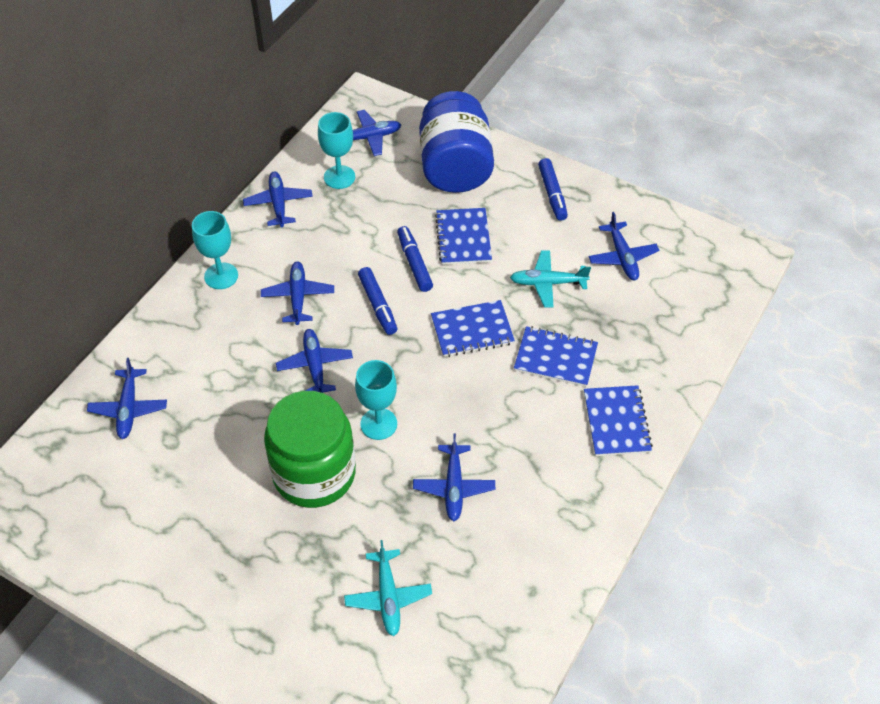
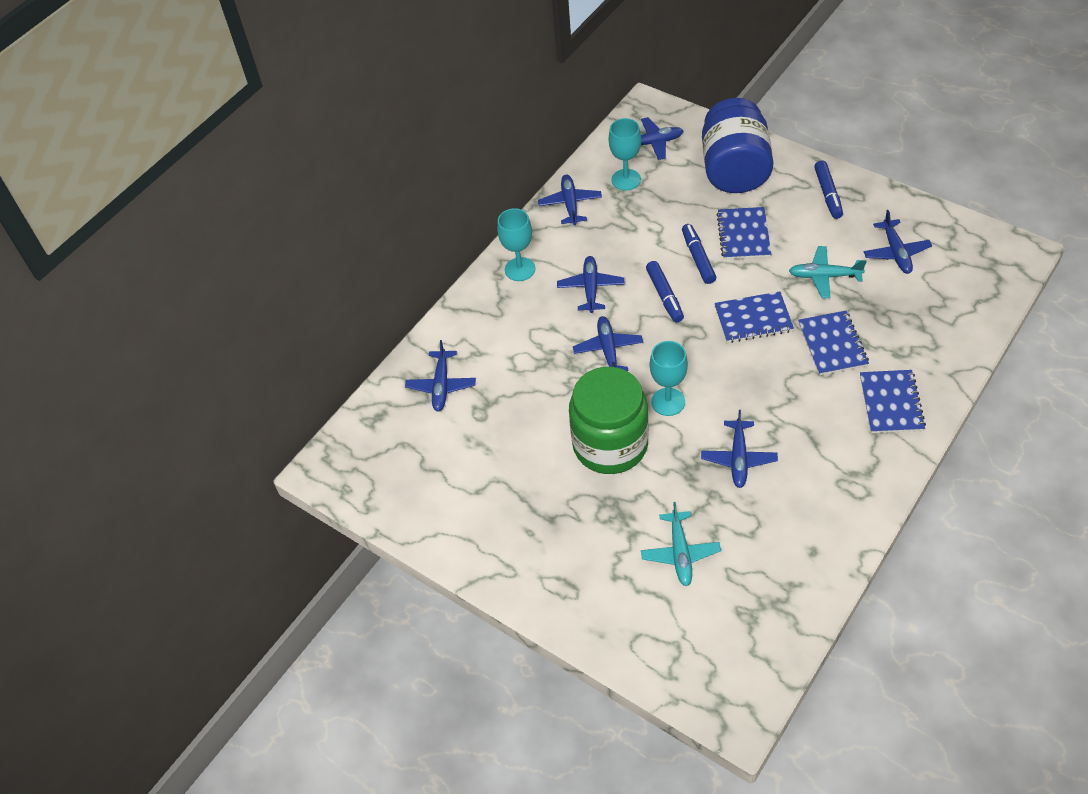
camera: 10 degrees right, 0 degrees up
(555, 358) = (832, 344): blue notebook -> blue notebook turned 60 degrees clockwise

